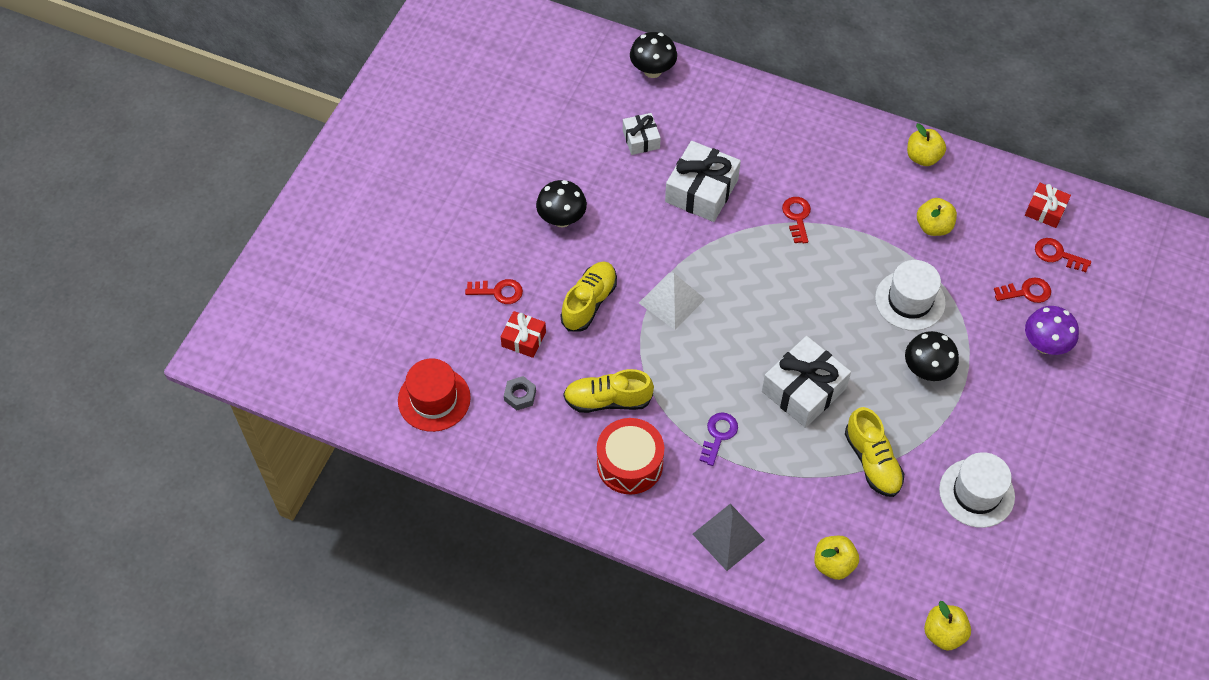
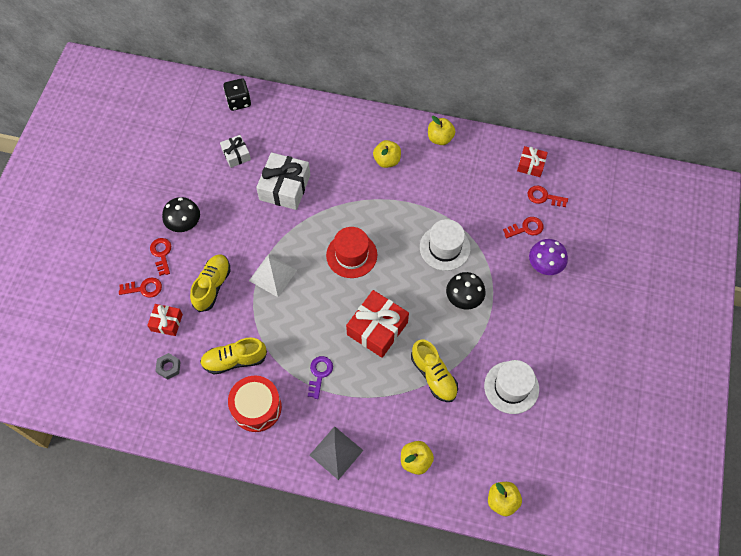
camera: 10 degrees left, 5 degrees up
(434, 399) = (104, 381): red hat -> red hat (351, 255)
(652, 70) = (238, 101): black mushroom -> black dice
(797, 217) = (356, 197): red key -> red key (161, 254)
(804, 390) = (377, 328): white gift -> red gift
(933, 226) = (454, 189): yellow apple -> yellow apple (387, 160)

